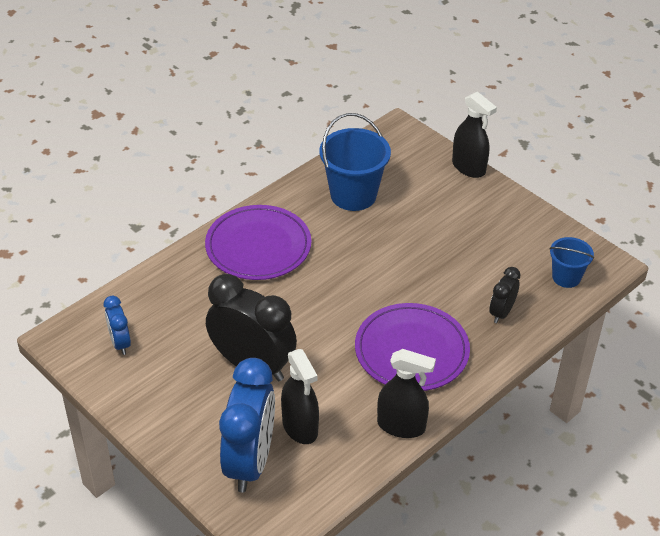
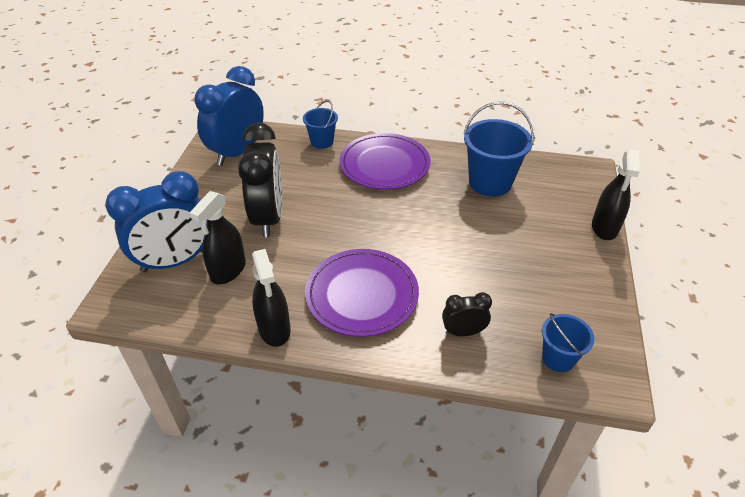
camera: 55 degrees right, 0 degrees up
(120, 343) = (237, 152): blue clock -> blue clock, size x2.04
(173, 271) = (322, 142): none -> blue bucket

